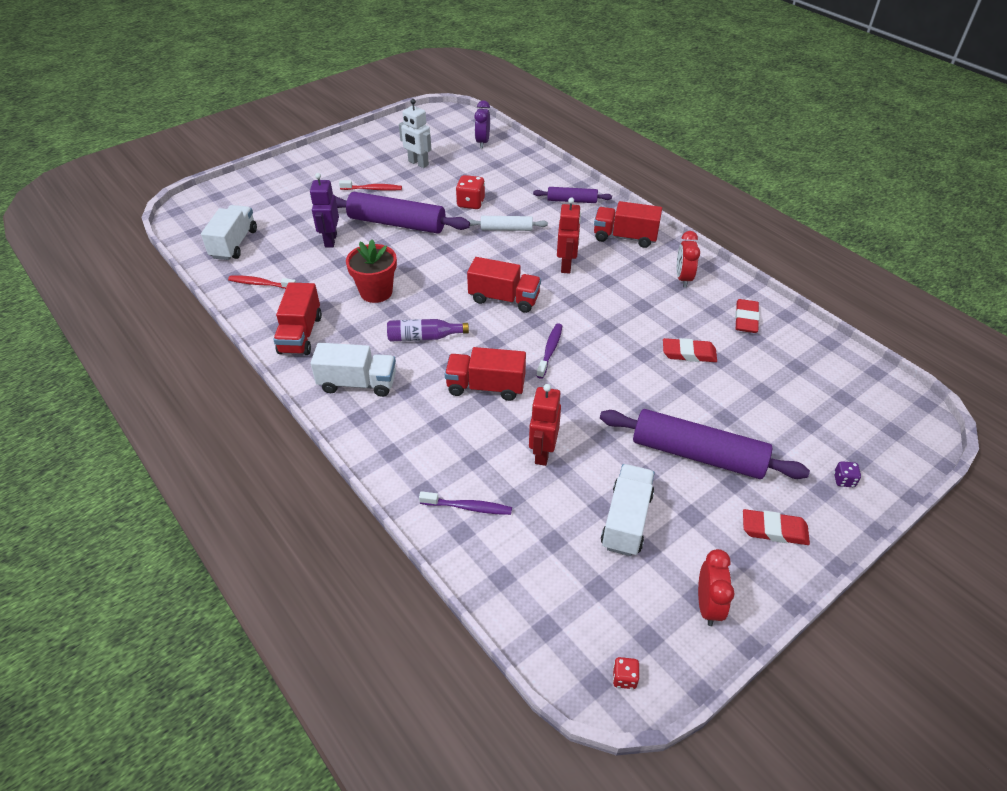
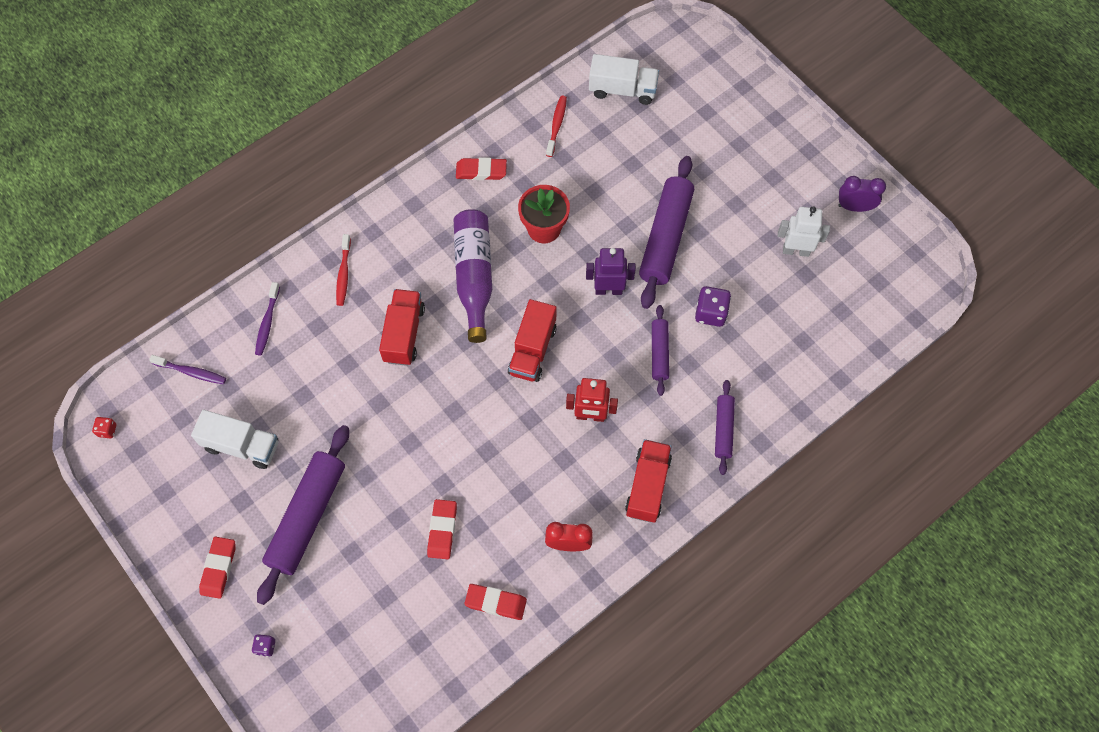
camera: 90 degrees right, 20 degrees up
(300, 334) = (481, 171): red truck -> red eraser
(330, 240) = (631, 176): purple robot -> purple robot (608, 290)
(358, 383) = (414, 226): white truck -> none
(373, 189) = (734, 206): red toothbrush -> red toothbrush (343, 274)
(418, 163) = (796, 250): white robot -> white robot turned 60 degrees clockwise
(424, 337) = (474, 277): purple bottle -> purple bottle, size x1.70
(471, 203) = (710, 313): red dice -> purple dice
(482, 142) = (856, 324): purple clock -> purple clock (854, 207)
(506, 229) = (659, 353): white rolling pin -> purple rolling pin
(542, 453) = (320, 381): red robot -> none
(550, 350) = (452, 393): purple toothbrush -> purple toothbrush (191, 372)
(708, 605) = (155, 499): red clock -> none

